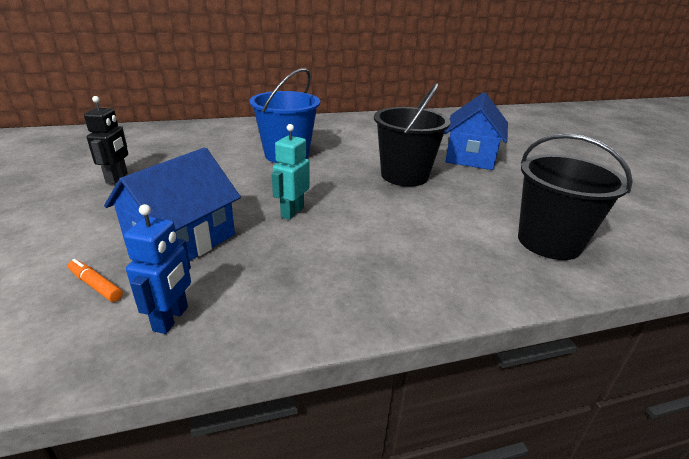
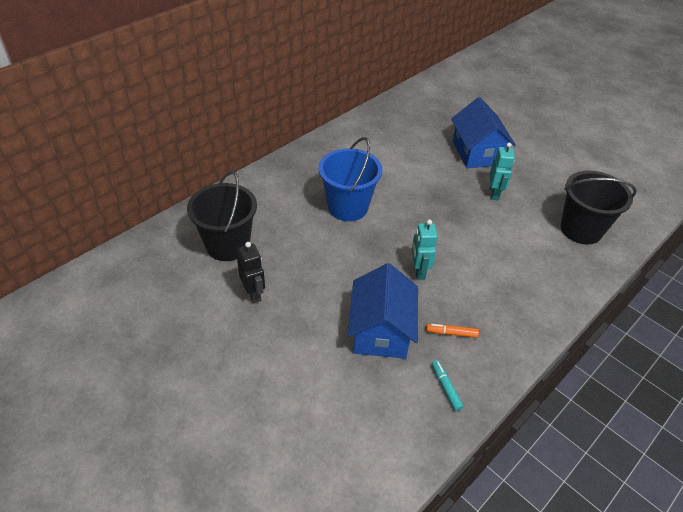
camera: 30 degrees left, 15 degrees up
(96, 285) = (376, 389): orange marker -> orange marker (451, 333)
(171, 319) = (445, 387): blue robot -> turquoise marker
(404, 176) = (453, 197): black bucket -> black bucket (228, 245)
(458, 185) = (494, 193): none -> turquoise robot

